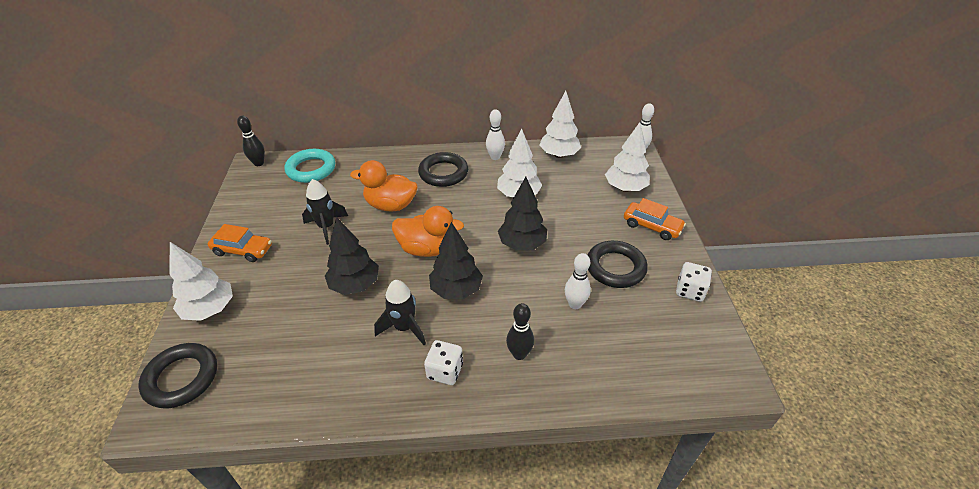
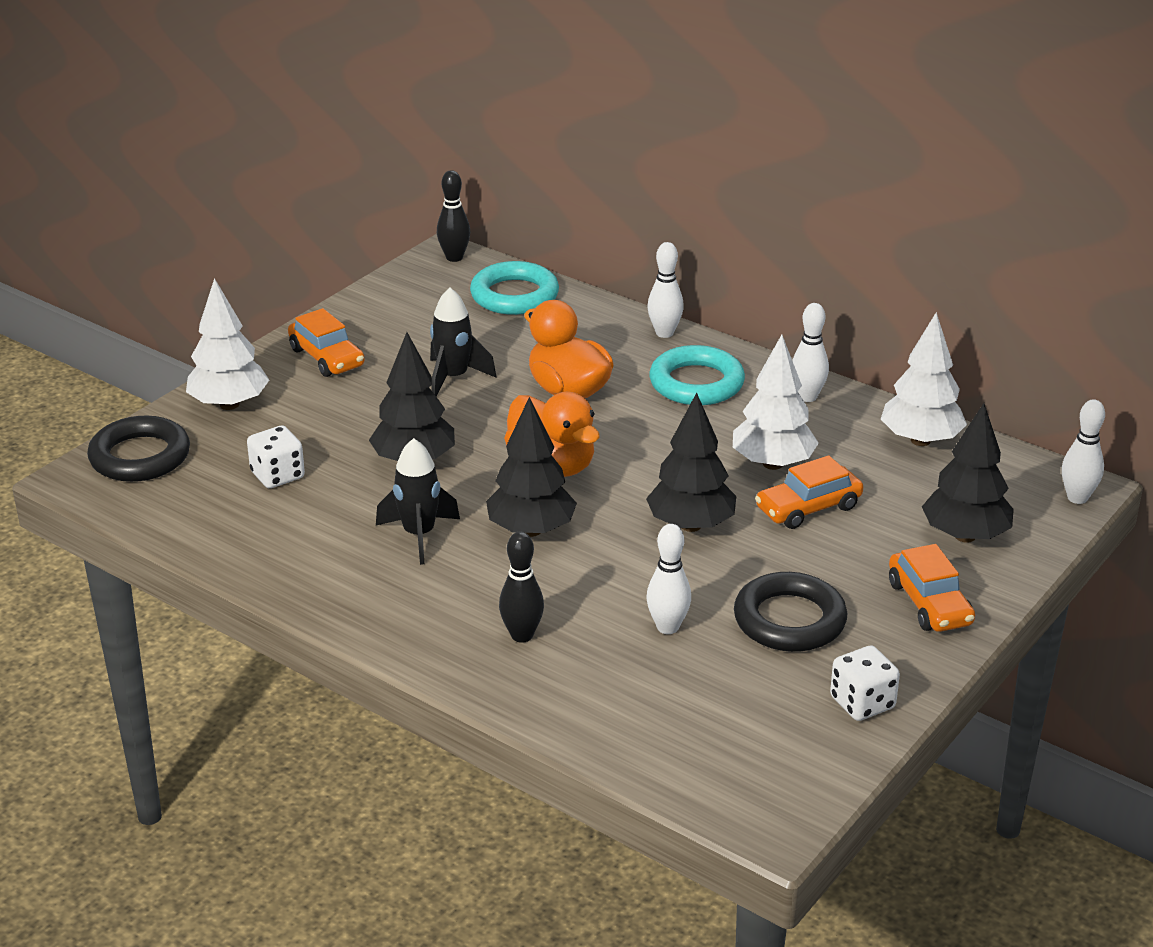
camera: 40 degrees right, 10 degrees down
(402, 156) = (664, 333): none -> white bowling pin
(443, 173) = (696, 383): black ring -> turquoise ring
(445, 371) = (413, 602): white dice -> white dice (277, 475)
(556, 208) = (808, 508): none -> orange car
(625, 188) = (965, 536): white tree -> black tree

